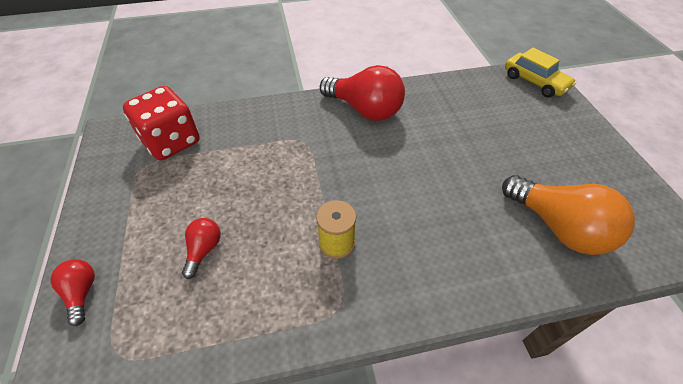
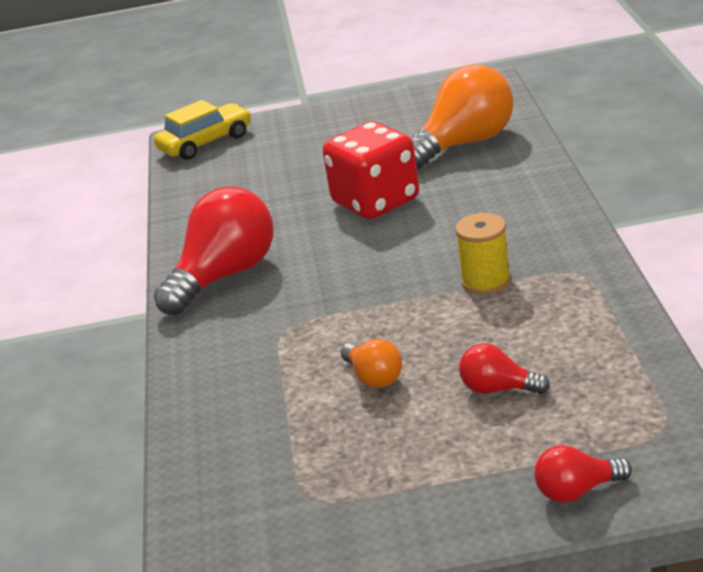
camera: 80 degrees left, 20 degrees down
(171, 141) = (254, 476): red dice -> red dice (375, 202)
(239, 184) = (374, 377): none -> orange light bulb

